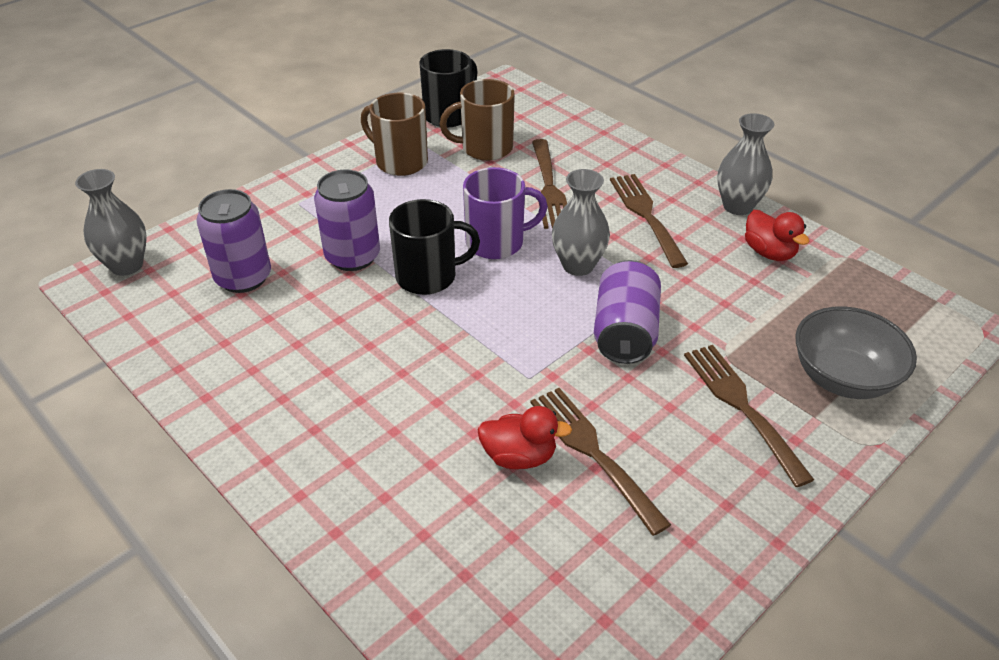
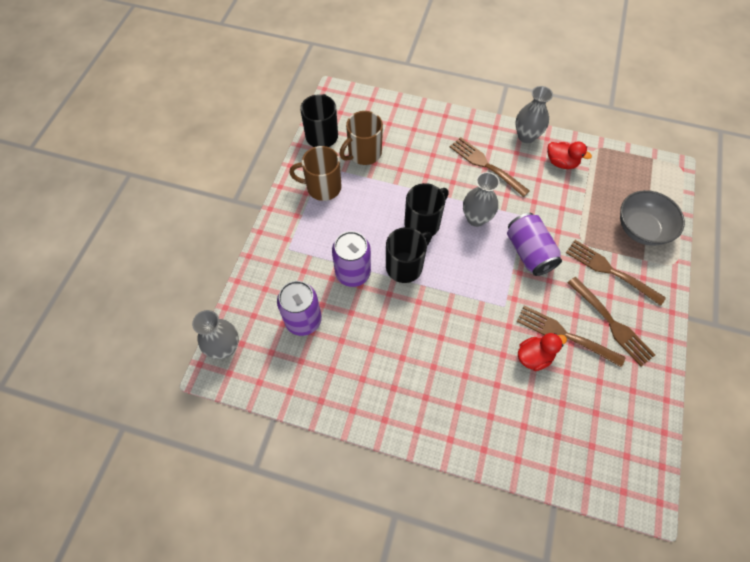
camera: 30 degrees left, 20 degrees up
(497, 242) = (423, 223): purple mug -> black mug
(549, 187) = (421, 168): brown fork -> brown fork (611, 323)

